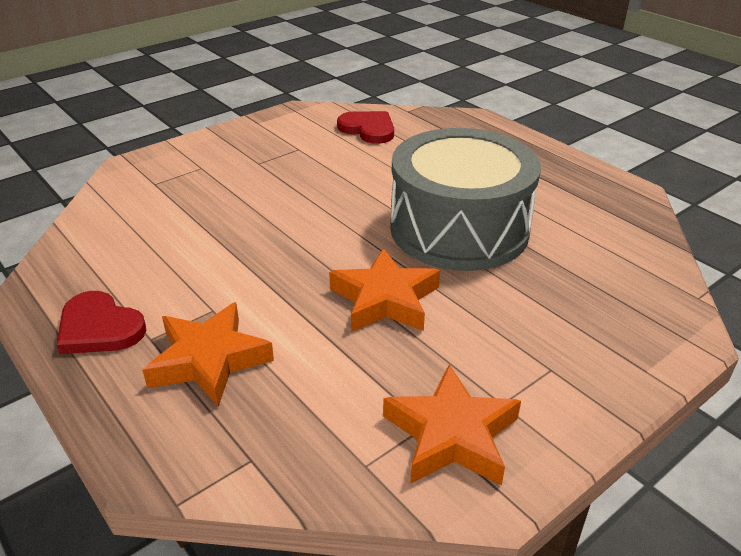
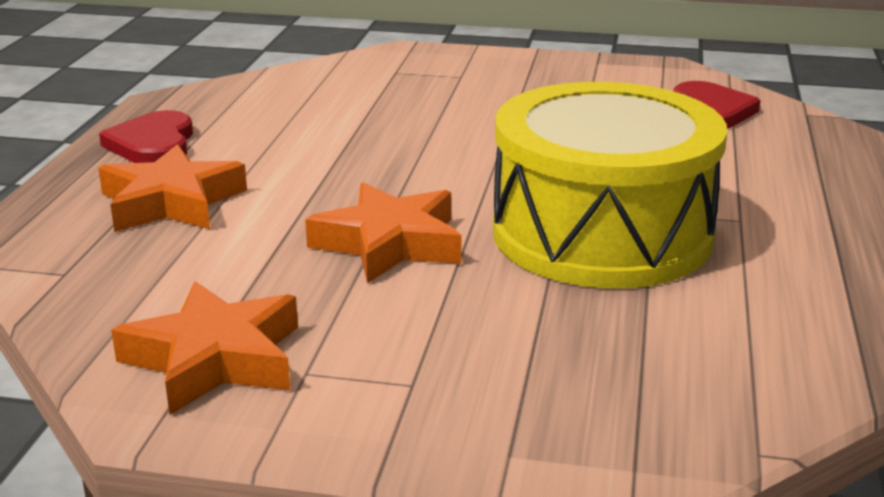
camera: 50 degrees right, 10 degrees down
(459, 229) = (602, 234): grey drum -> yellow drum

